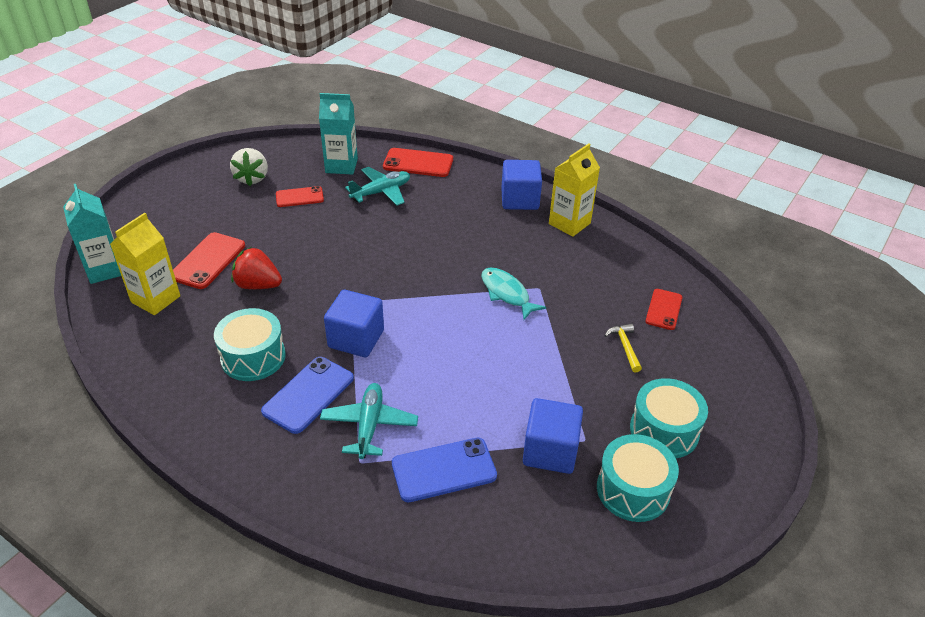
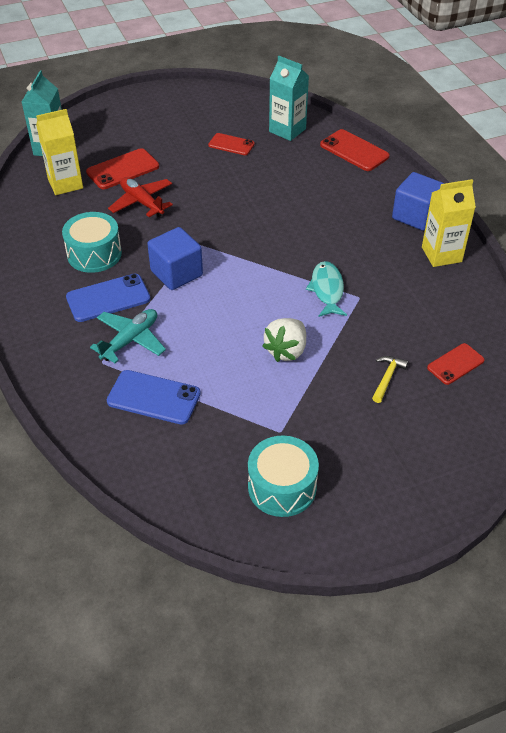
camera: 35 degrees right, 5 degrees up
(252, 178) = (208, 116): white strawberry -> white strawberry (286, 350)
(258, 285) = (142, 202): red strawberry -> red plane
(381, 192) = (300, 164): turquoise plane -> none
(550, 451) = (244, 425): blue cube -> none
(664, 430) = (353, 458): turquoise drum -> none

